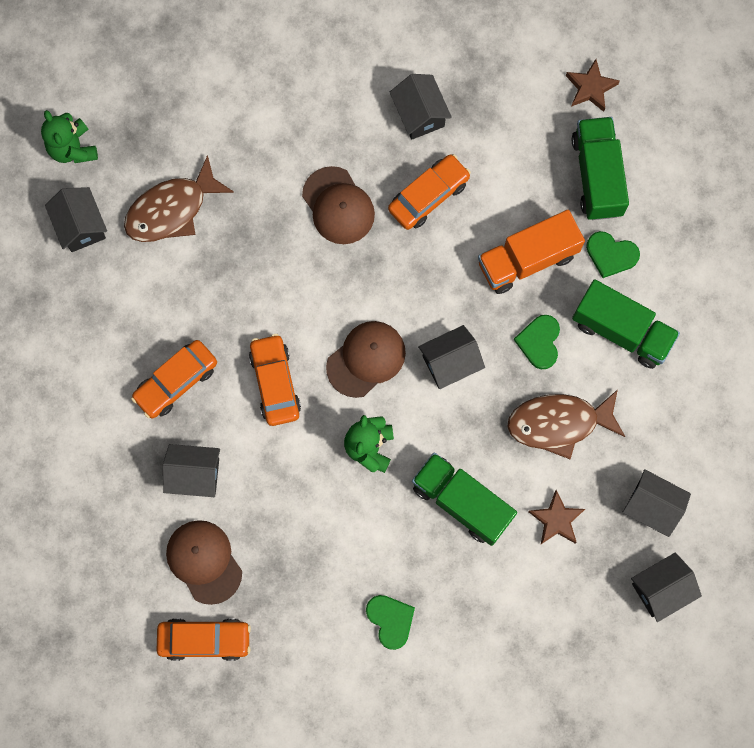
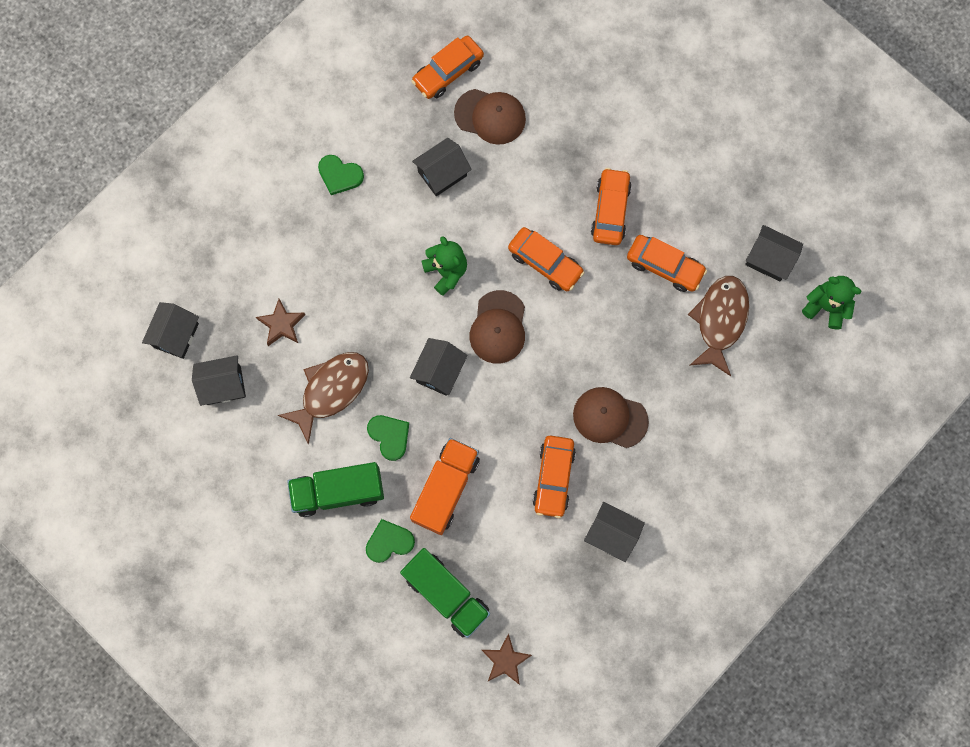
camera: 140 degrees right, 0 degrees up
(175, 293) = (664, 266): none -> orange car
(195, 474) = (544, 163): black house -> black house (442, 174)
(462, 502) = (355, 285): green truck -> none

